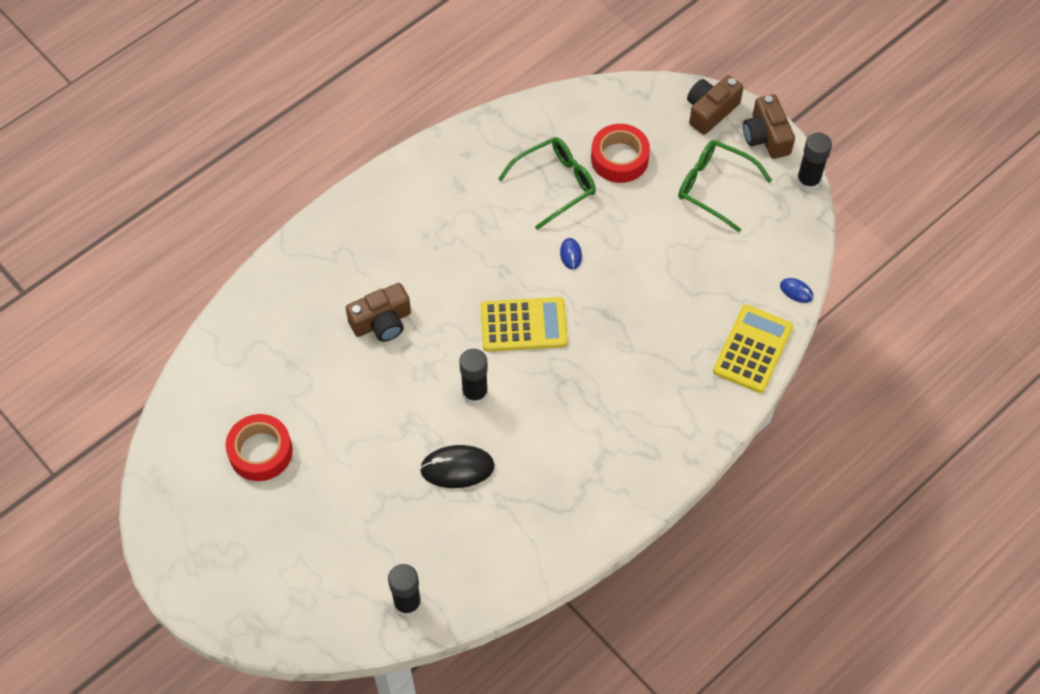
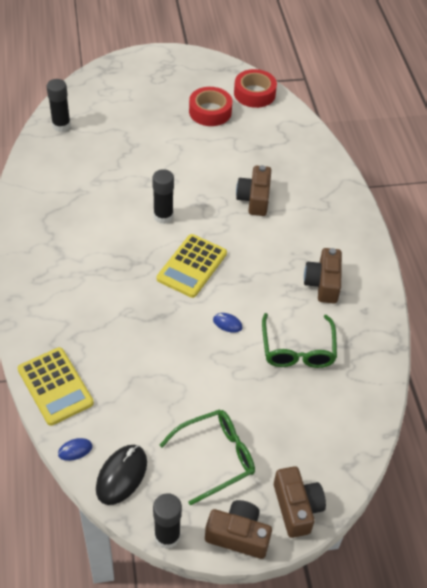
camera: 120 degrees right, 10 degrees down
(457, 202) = (323, 283): none -> brown camera
(457, 468) = (121, 183): black mouse -> black mouse (121, 475)
(619, 158) = (293, 406): red tape -> red tape (254, 93)

